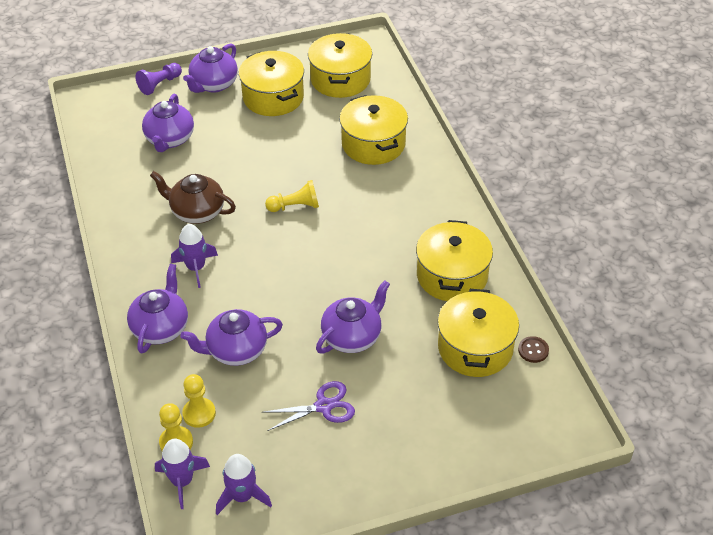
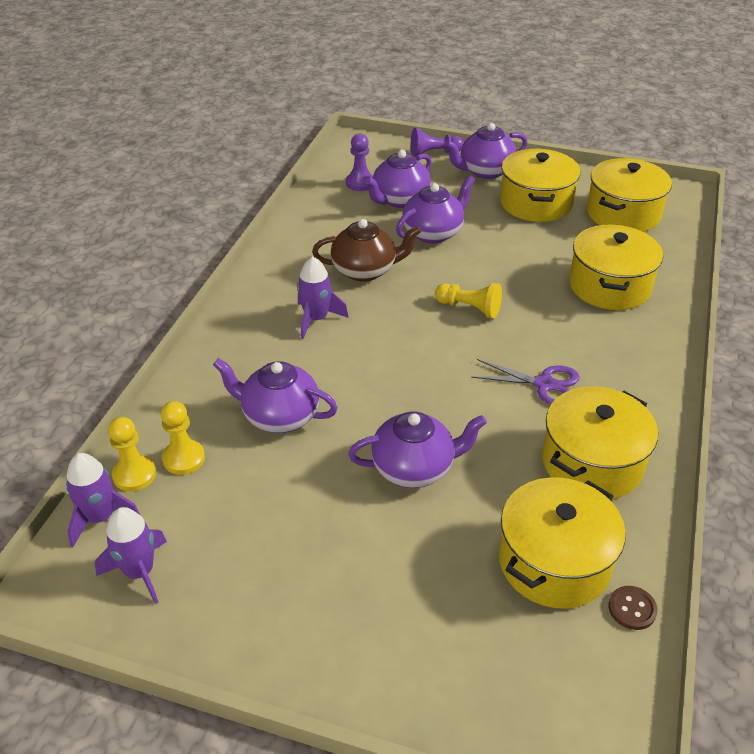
camera: 35 degrees right, 5 degrees down
(125, 138) = (360, 183): none -> purple pawn
(161, 328) = (230, 357): purple teapot -> purple teapot (433, 233)
(197, 212) = (365, 270): brown teapot -> brown teapot turned 120 degrees clockwise
(323, 406) = (314, 526): purple scissors -> purple scissors (544, 384)

